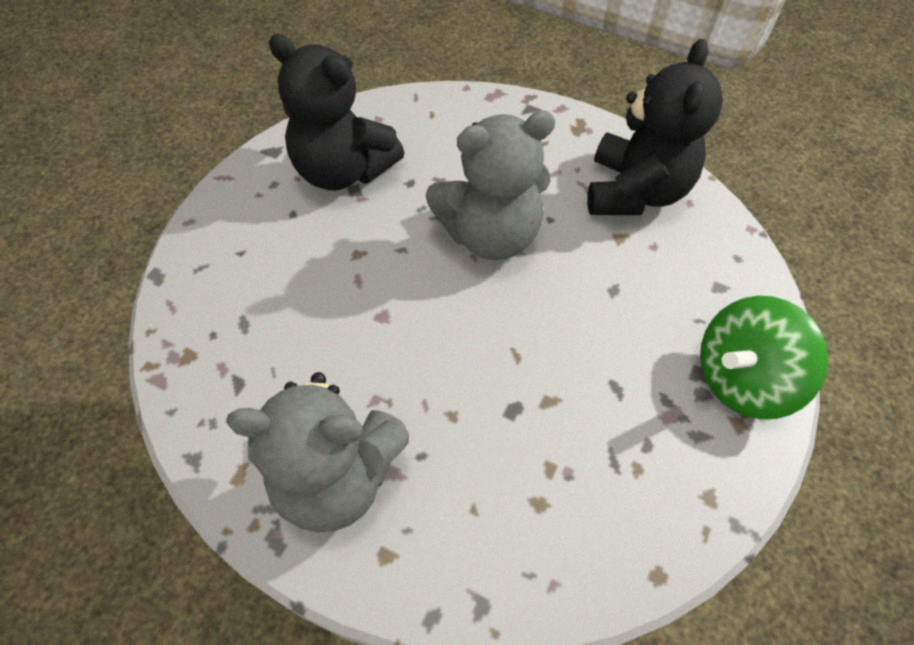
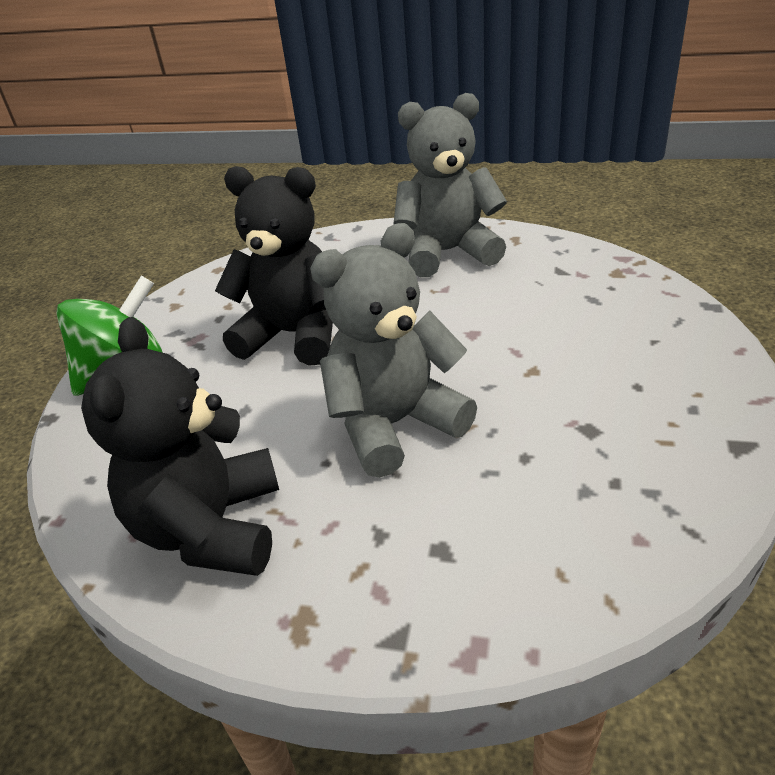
camera: 170 degrees right, 20 degrees down
(343, 170) = (623, 446): black teddy bear -> black teddy bear (294, 335)

